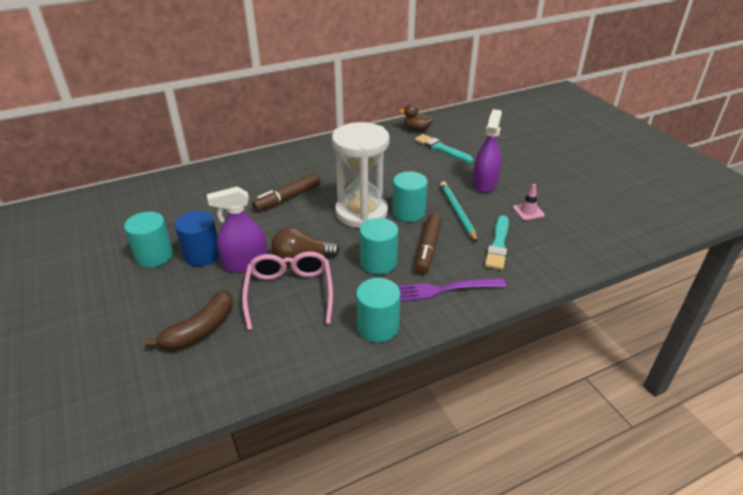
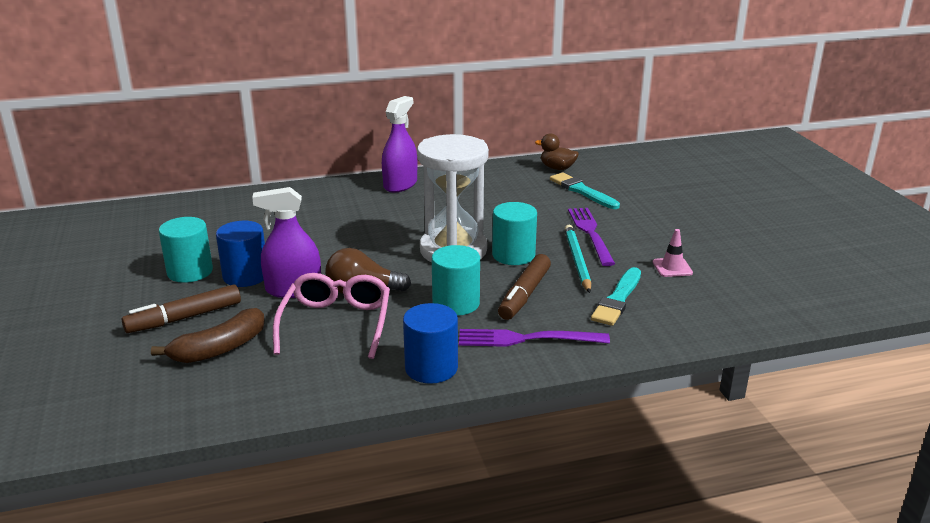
camera: 10 degrees right, 10 degrees down
(288, 198) = (367, 227): brown marker -> brown marker (185, 318)
(377, 327) = (431, 368): turquoise cylinder -> blue cylinder
(459, 186) = (590, 233): none -> purple fork
(484, 183) = (625, 233): purple spray bottle -> purple spray bottle (400, 184)

